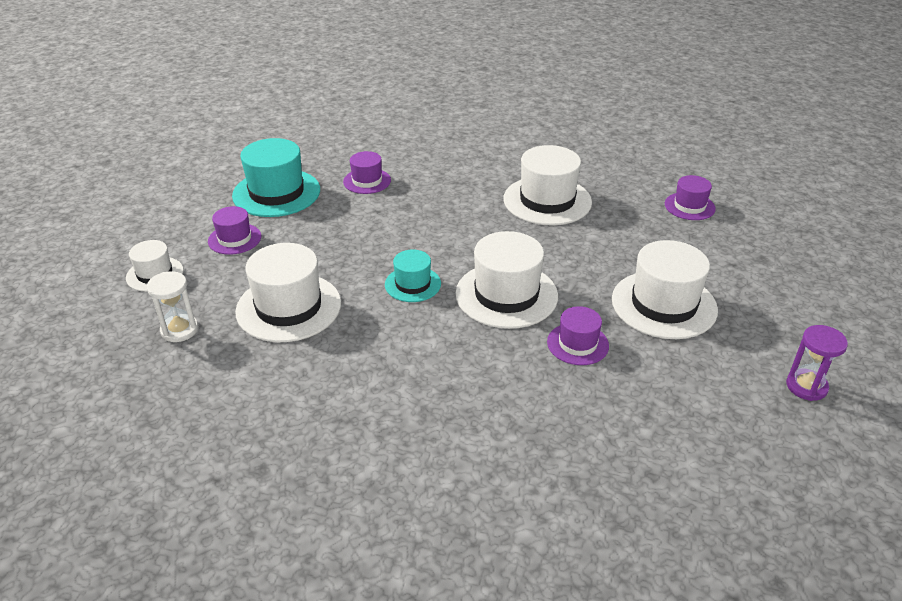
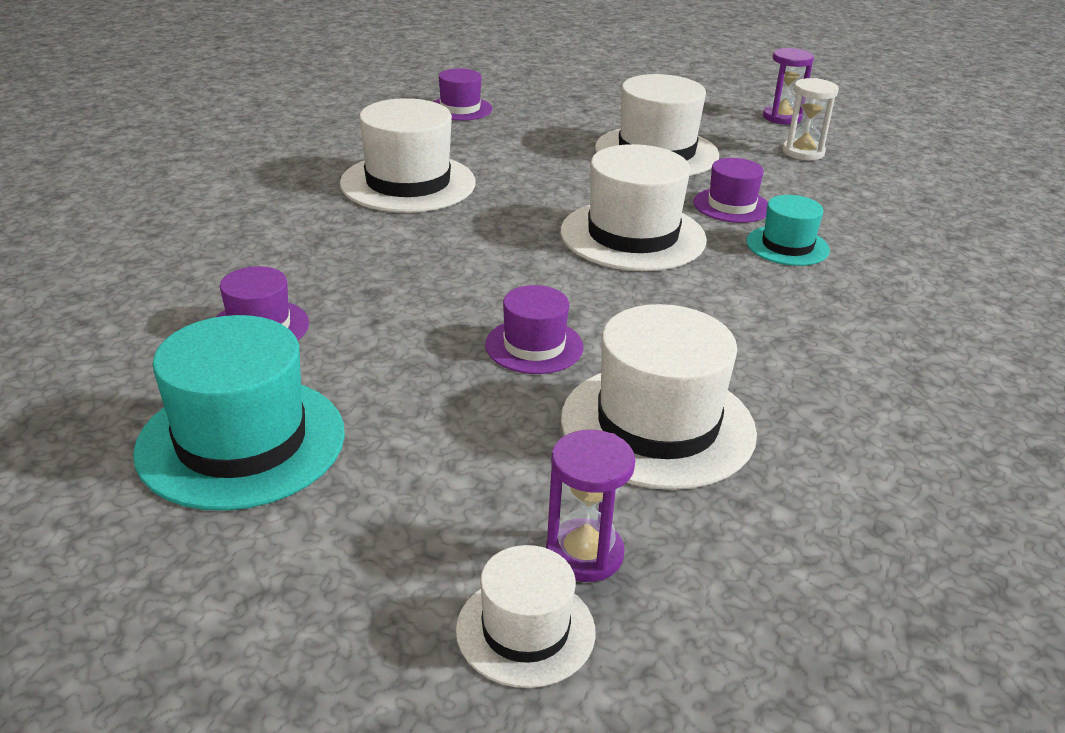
camera: 85 degrees left, 5 degrees down
(179, 330) = (731, 568): white hourglass -> white hourglass (803, 152)
(195, 287) = (584, 554): none -> purple hourglass
(234, 239) = (411, 501): purple hat -> purple hat (534, 346)
(413, 284) = (601, 302): turquoise hat -> turquoise hat (787, 246)

